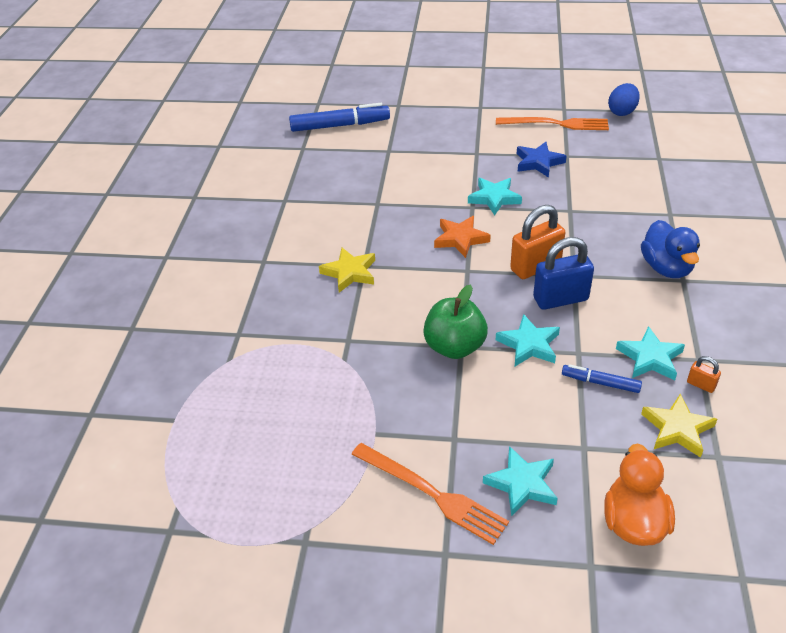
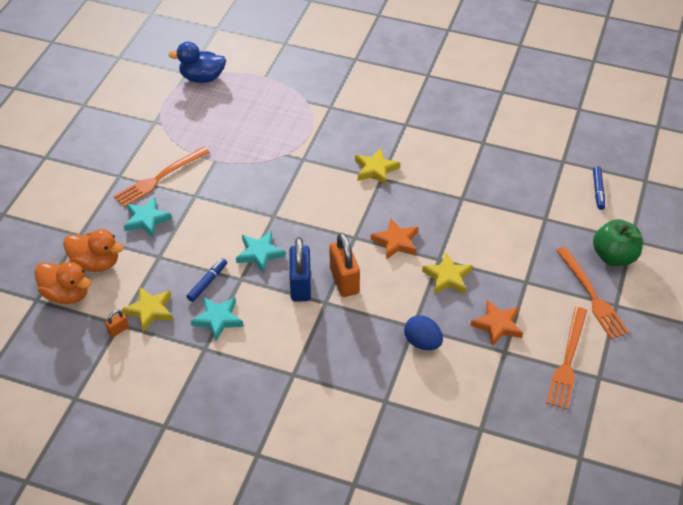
camera: 100 degrees right, 5 degrees up
(340, 125) = (598, 191): blue marker -> blue marker, size x0.54
(454, 347) = (274, 212): green apple -> green apple (614, 256)
(475, 118) = (592, 296): none -> orange fork
(494, 198) = (447, 277): turquoise star -> yellow star
(538, 162) = (497, 325): blue star -> orange star
(622, 112) = (582, 429): blue egg -> blue egg (422, 342)
(666, 268) = (312, 368): blue duck -> blue duck (202, 78)
(701, 384) = (180, 339): orange padlock -> orange padlock (118, 330)
(709, 540) = (66, 294): none -> orange duck

